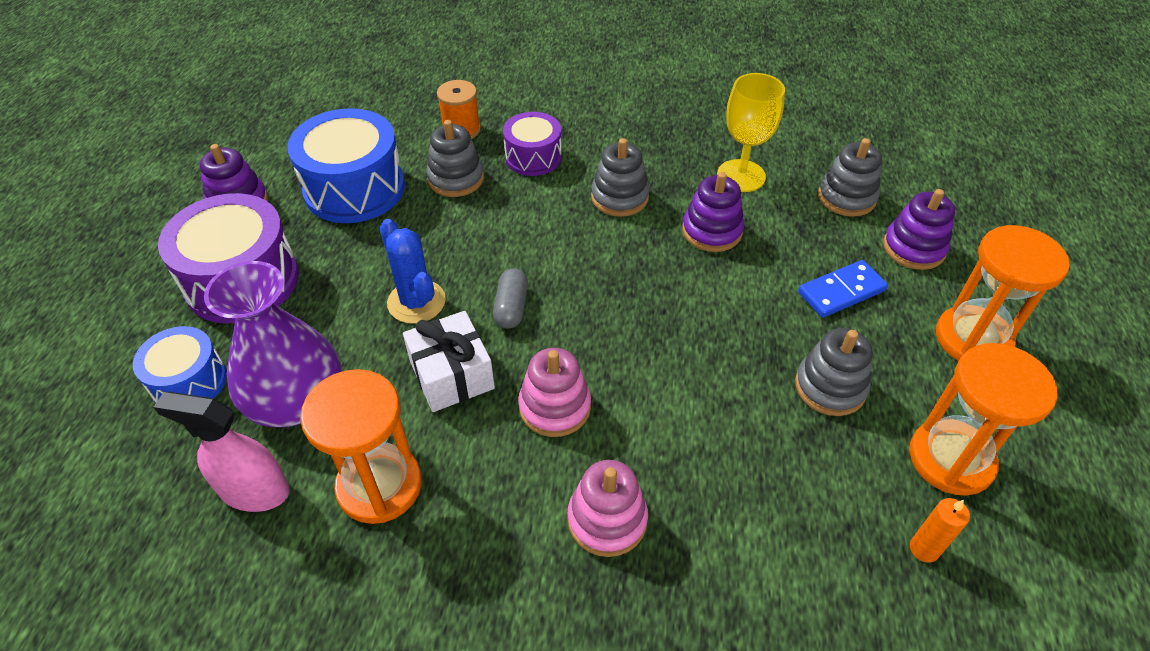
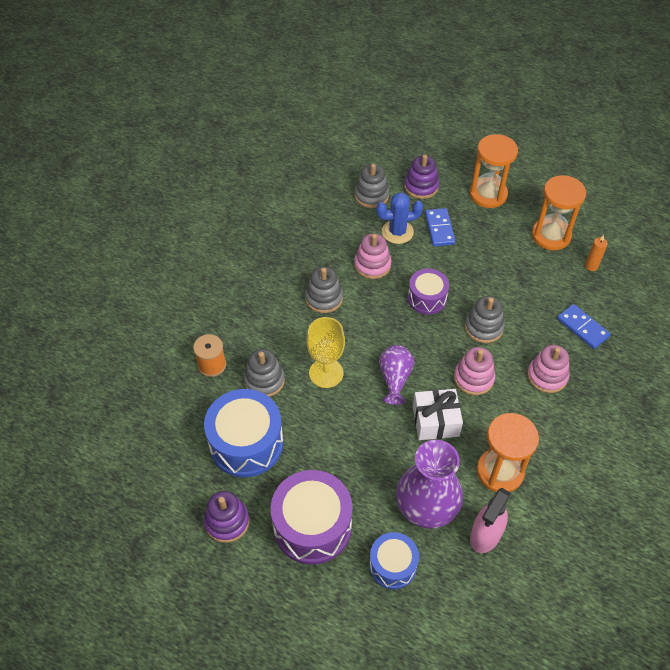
camera: 70 degrees left, 5 degrees up
(416, 302) = (371, 427): blue cactus -> blue cactus (397, 232)
(511, 307) = (395, 379): grey capsule -> purple vase
(533, 157) = (263, 331): purple drum -> purple drum (427, 298)
(712, 231) = (372, 265): purple stacking toy -> pink stacking toy
(741, 176) = (332, 234): yellow goblet -> yellow goblet (326, 373)
(753, 562) = (582, 328): none -> blue domino
(830, 387) = (498, 260): grey stacking toy -> grey stacking toy (483, 327)

